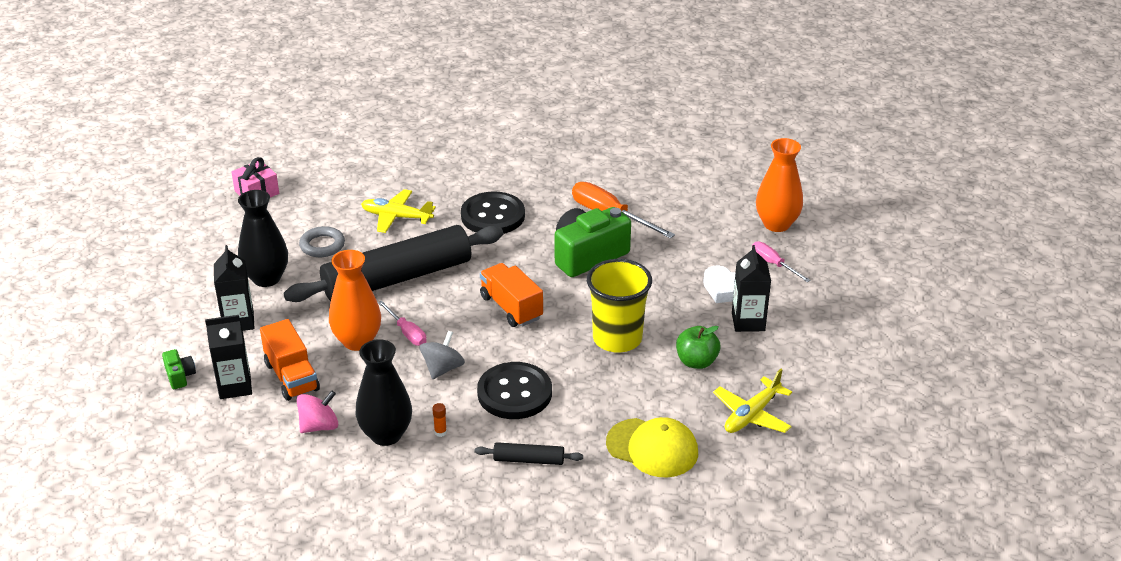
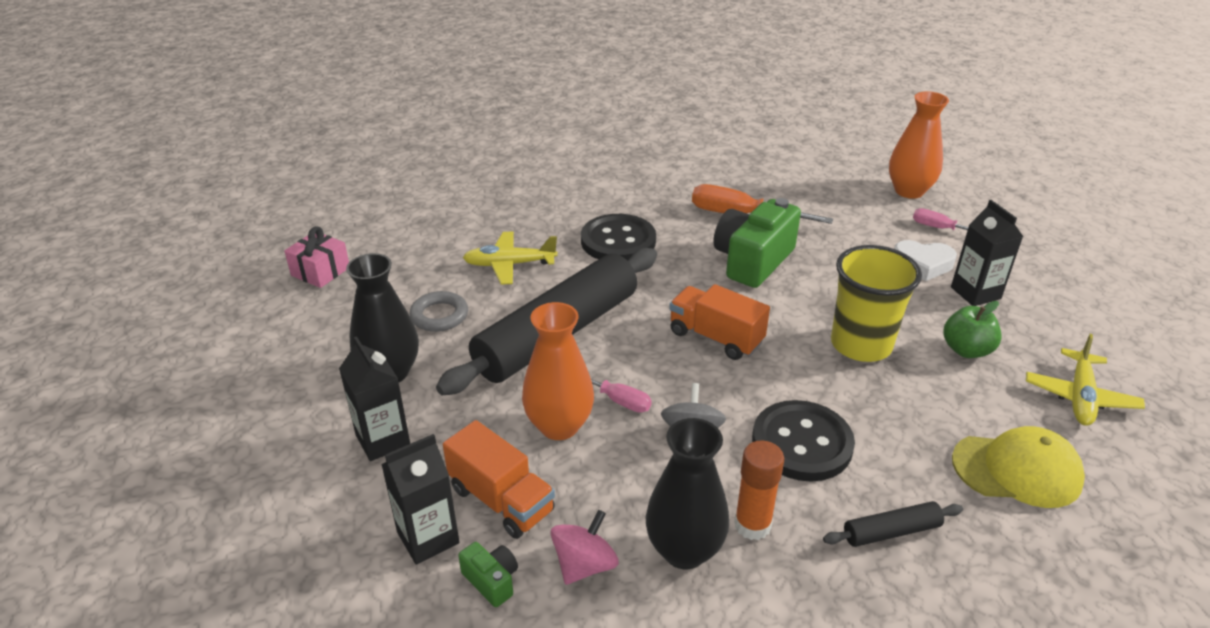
camera: 20 degrees left, 0 degrees up
(180, 376) = (336, 544): green camera -> green camera (491, 581)
(440, 432) = (752, 525): orange glue stick -> orange glue stick, size x2.10

